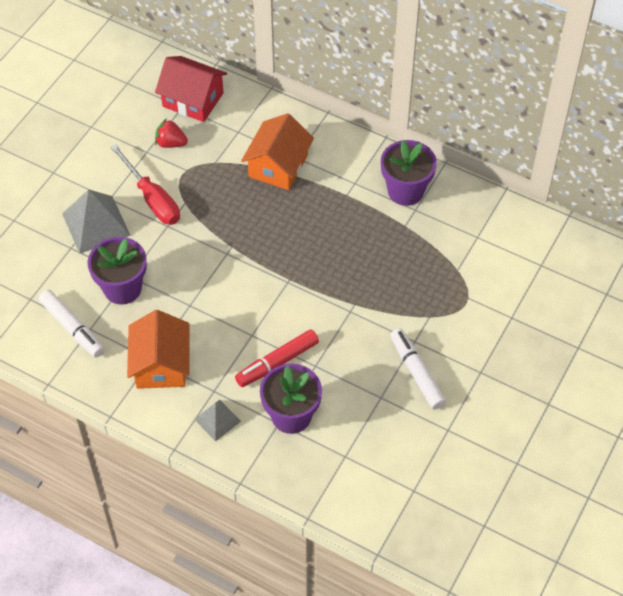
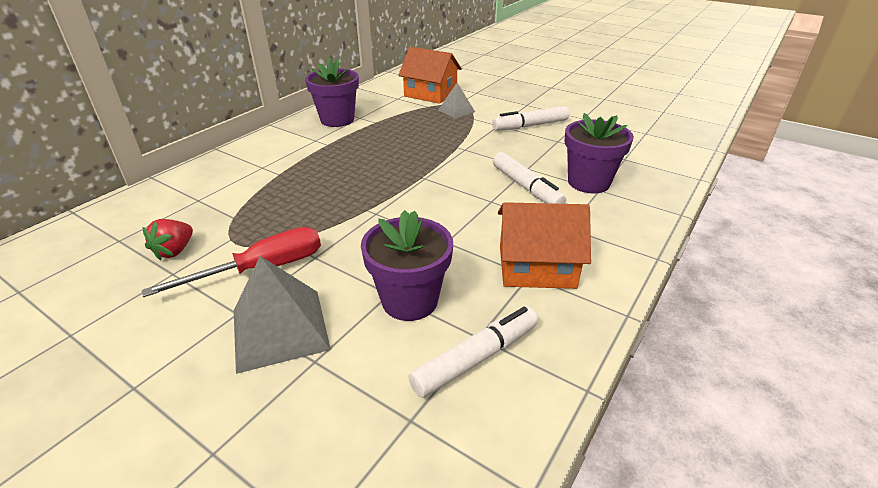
camera: 85 degrees left, 20 degrees down
(193, 100) = (115, 231): red house -> none
(217, 420) = (607, 226): grey pyramid -> grey pyramid (456, 111)
(277, 363) = (526, 187): red marker -> white marker
(278, 166) = (267, 177): orange house -> orange house (430, 94)

